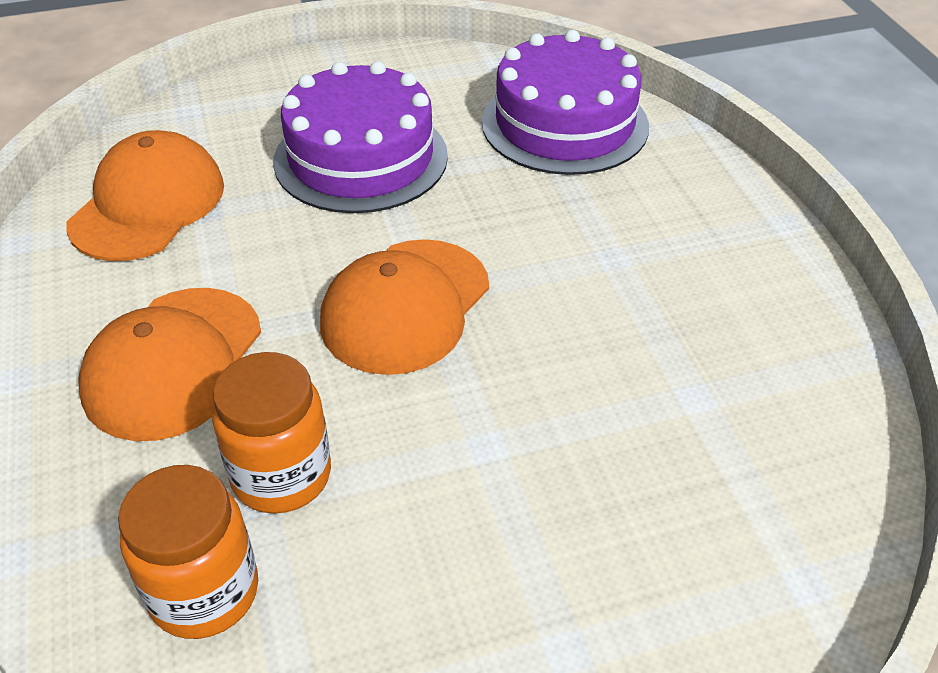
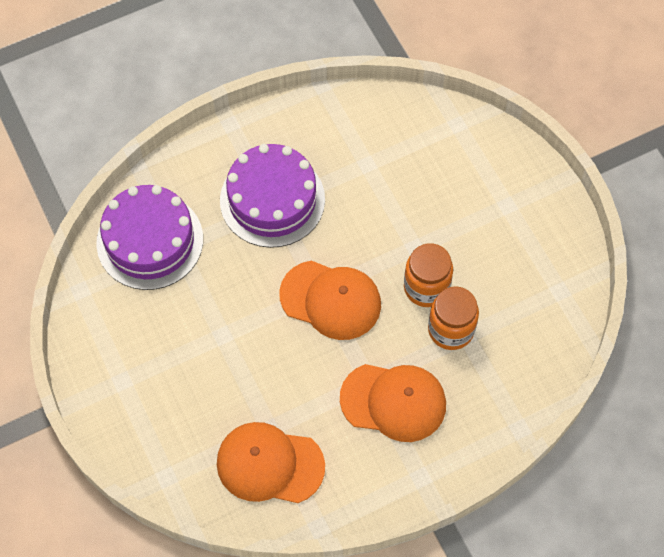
camera: 100 degrees left, 20 degrees up
(204, 592) = (515, 342): orange jar -> orange jar (426, 287)
(361, 158) = (203, 352): purple cake -> purple cake (272, 200)

